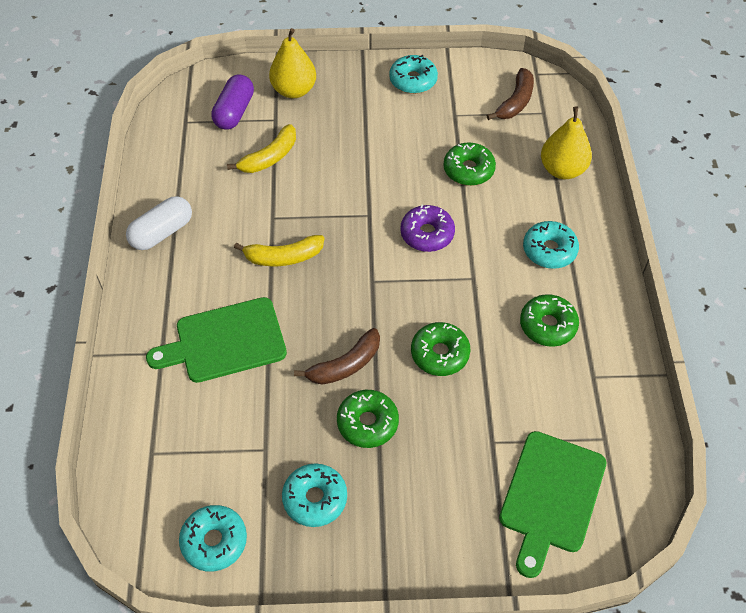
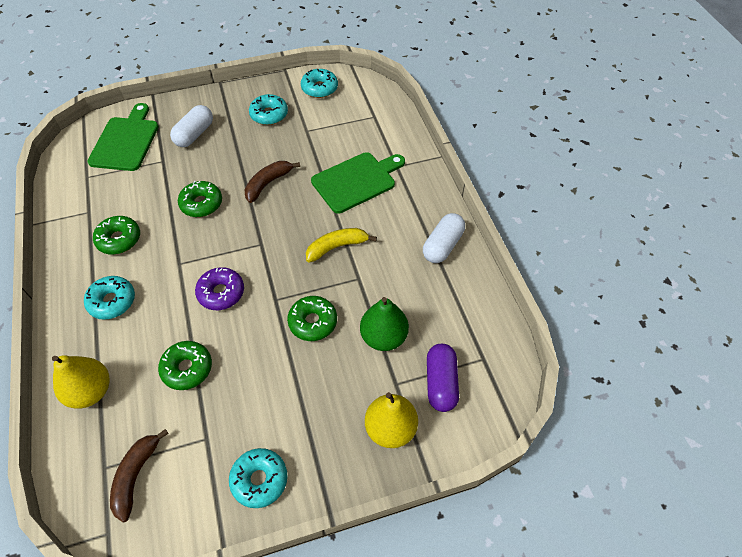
camera: 165 degrees right, 0 degrees up
(270, 157) = (383, 337): yellow banana -> green pear
(367, 423) = (245, 155): green donut -> green donut (313, 322)
(441, 484) = (194, 134): none -> white capsule

